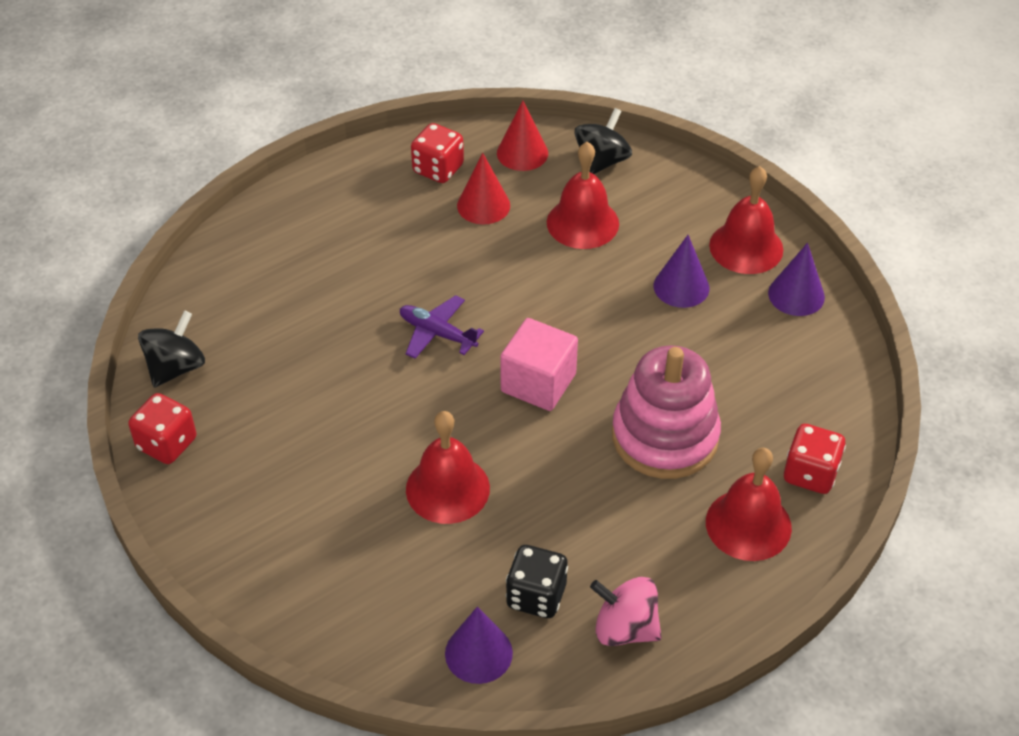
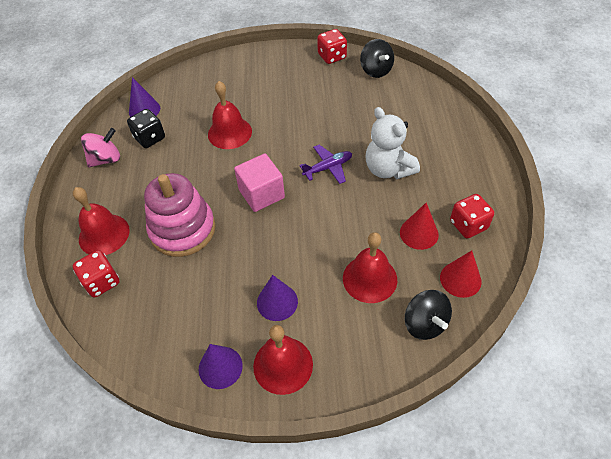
camera: 125 degrees right, 5 degrees up
(395, 270) = (388, 169): none -> white teddy bear

